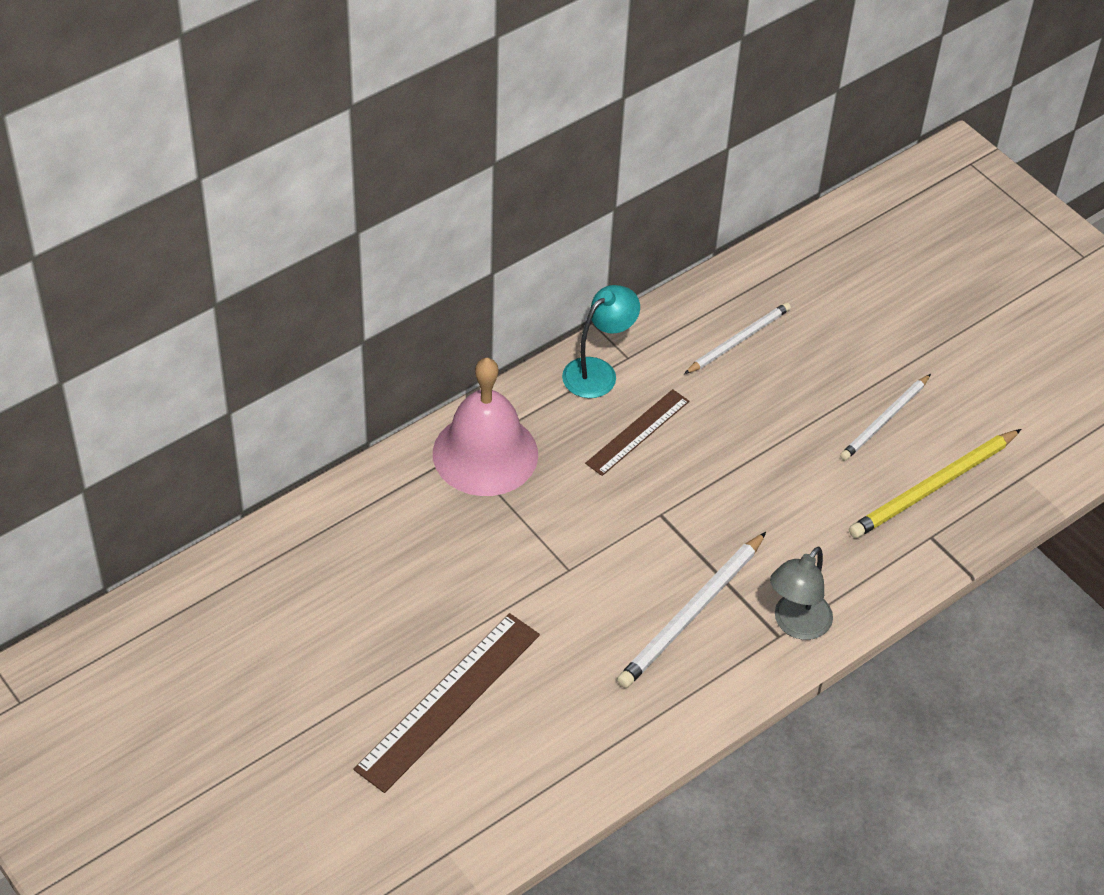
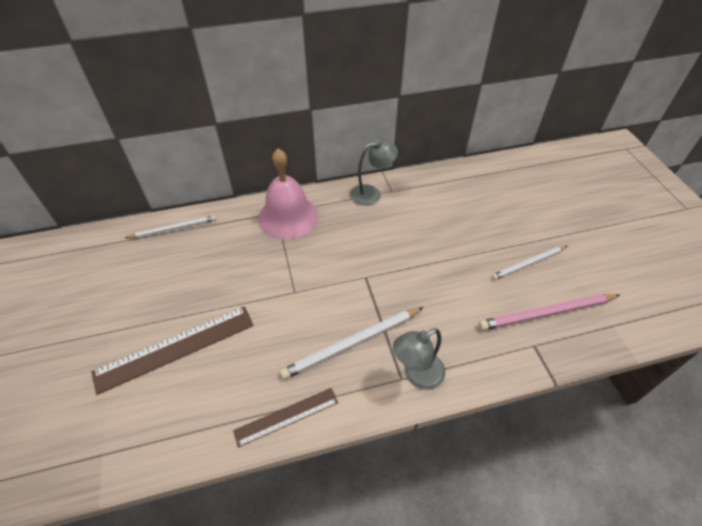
camera: 25 degrees right, 0 degrees up
(598, 372) = (371, 193): turquoise lamp -> grey lamp
(637, 432) = (376, 229): brown ruler -> brown ruler (286, 416)
(739, 340) = (457, 198): white pencil -> white pencil (174, 229)
(933, 487) = (546, 313): yellow pencil -> pink pencil

